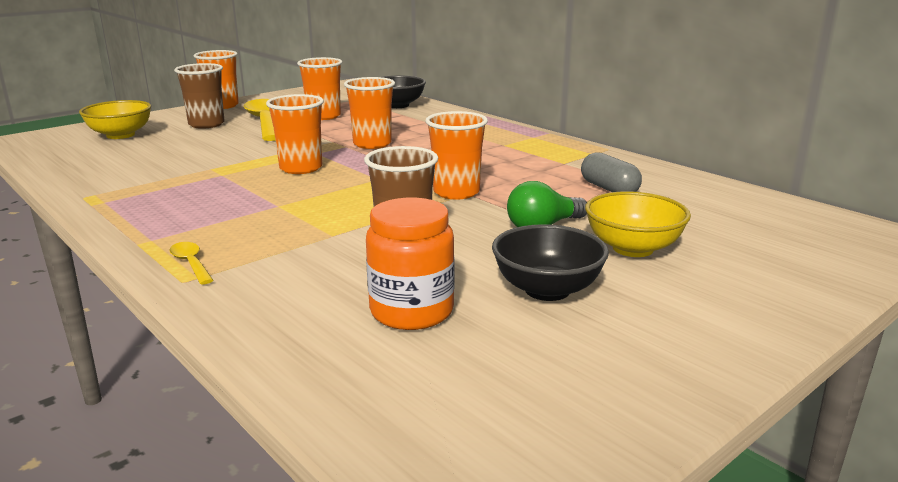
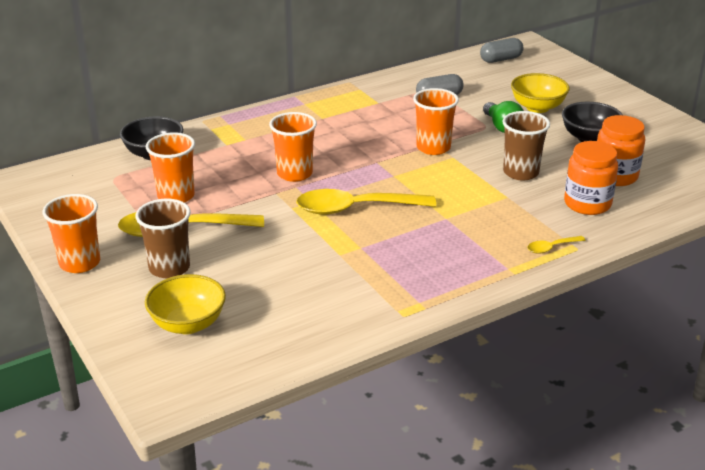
camera: 80 degrees left, 10 degrees up
(301, 168) = (355, 209): orange cup -> yellow spoon
(313, 288) = (587, 204): none -> orange jar
(790, 219) = (501, 59): none -> grey capsule

